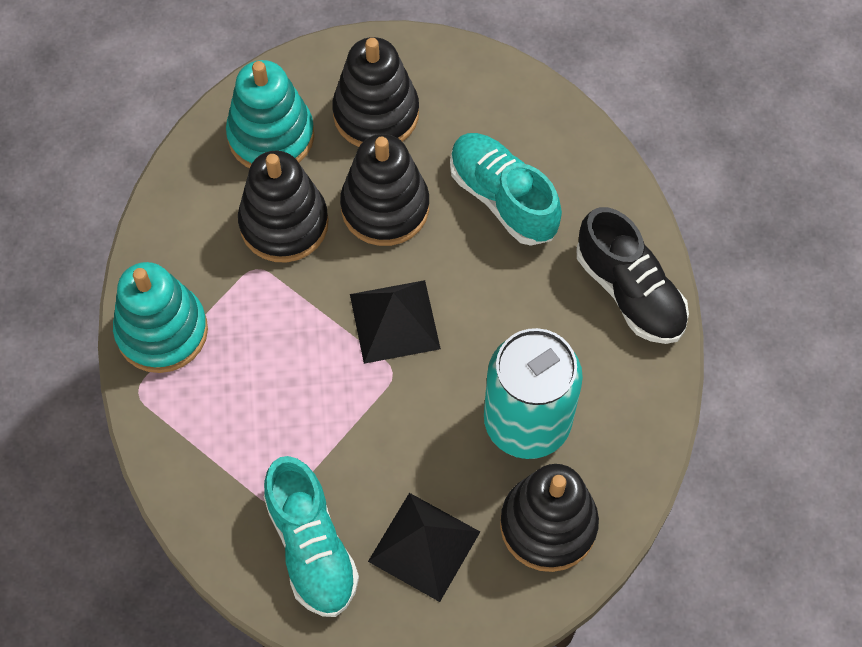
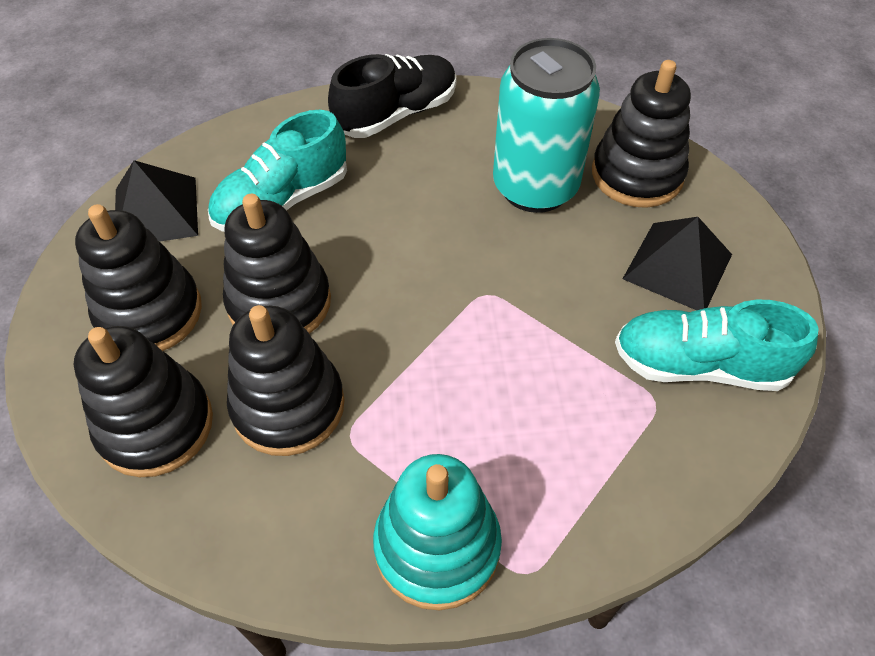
camera: 90 degrees left, 10 degrees down
(271, 136) = (155, 425): turquoise stacking toy -> black stacking toy
(311, 547) = (700, 365): turquoise shoe -> turquoise shoe turned 150 degrees counterclockwise
(394, 321) = (424, 292): black pyramid -> black pyramid (155, 211)

